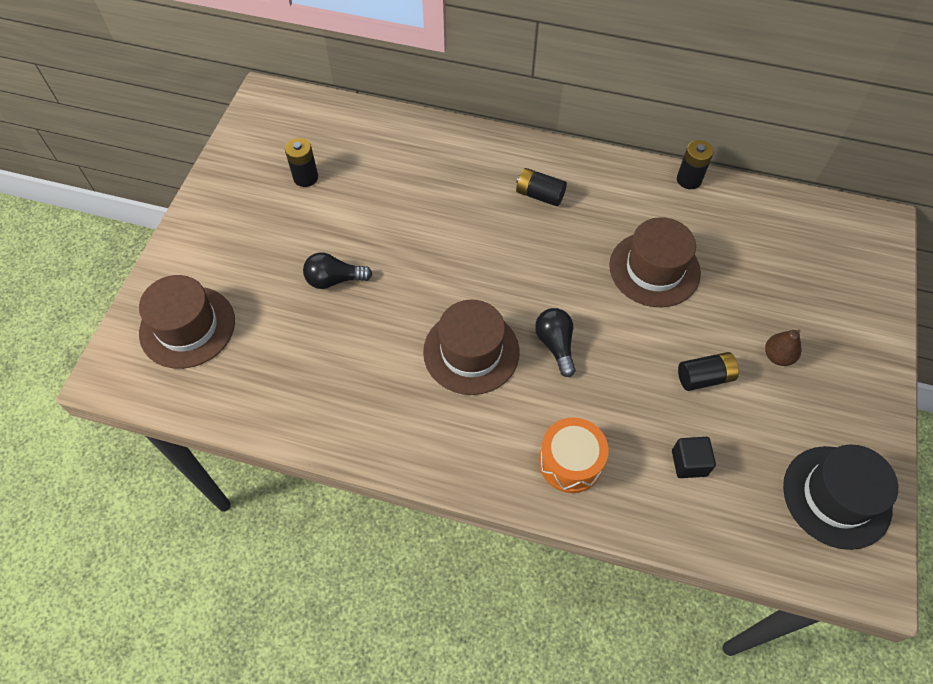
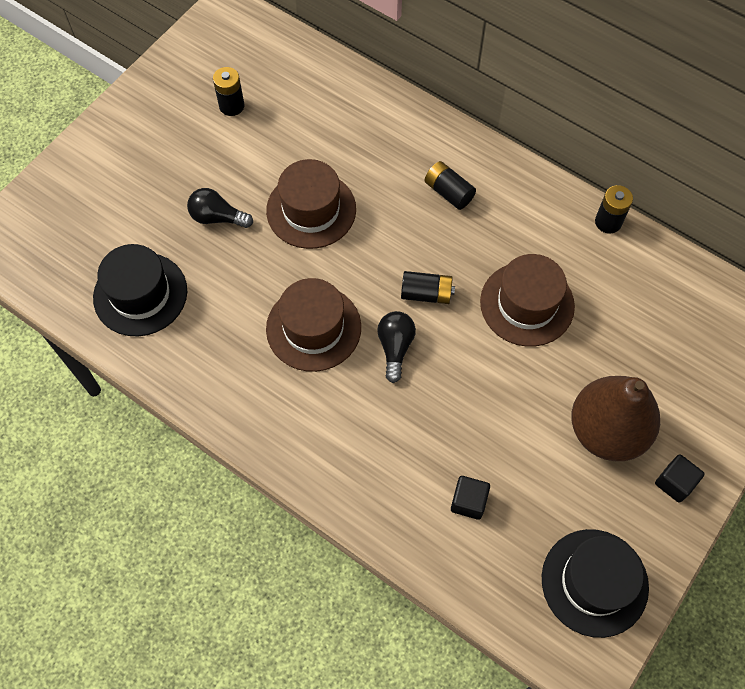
camera: 20 degrees right, 5 degrees up
(187, 327) = (71, 221): brown hat -> brown hat (311, 210)
(287, 374) = (140, 294): none -> black hat
(570, 462) = (358, 462): orange drum -> none
(704, 377) = (523, 427): black battery -> black battery (426, 294)
(777, 356) = (606, 431): brown pear -> brown pear, size x2.40
(857, 382) = (674, 483): none -> black cube

